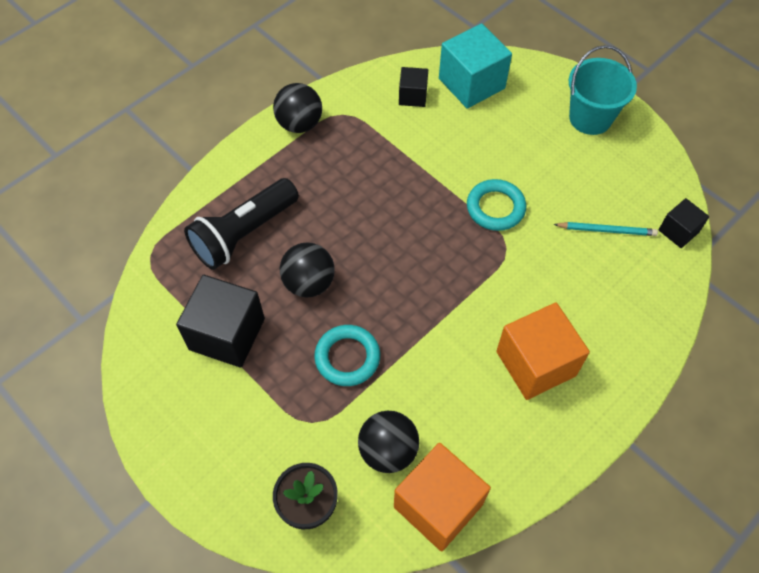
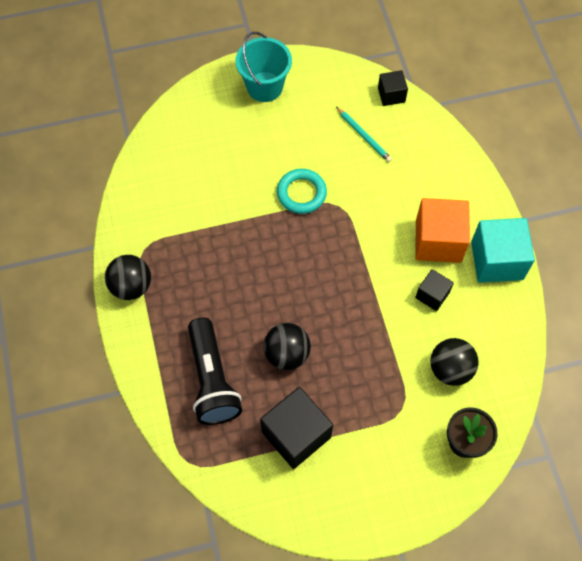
camera: 60 degrees left, 5 degrees up
(347, 357) = (365, 359): turquoise ring -> none
(412, 96) = (161, 190): black cube -> black cube (432, 295)
(438, 505) = (504, 358): orange cube -> none
(471, 83) = (178, 143): turquoise cube -> turquoise cube (497, 260)
(607, 230) = (364, 136): turquoise pencil -> turquoise pencil turned 105 degrees clockwise

